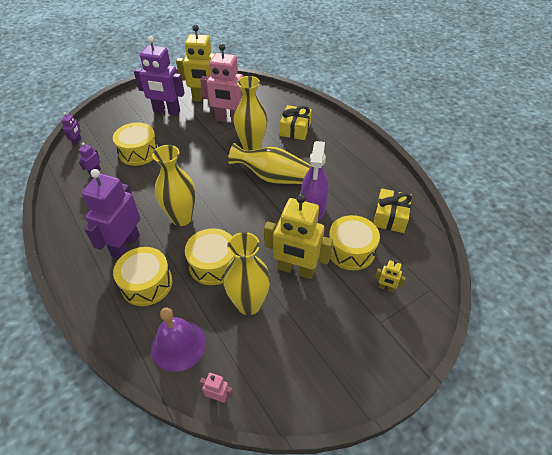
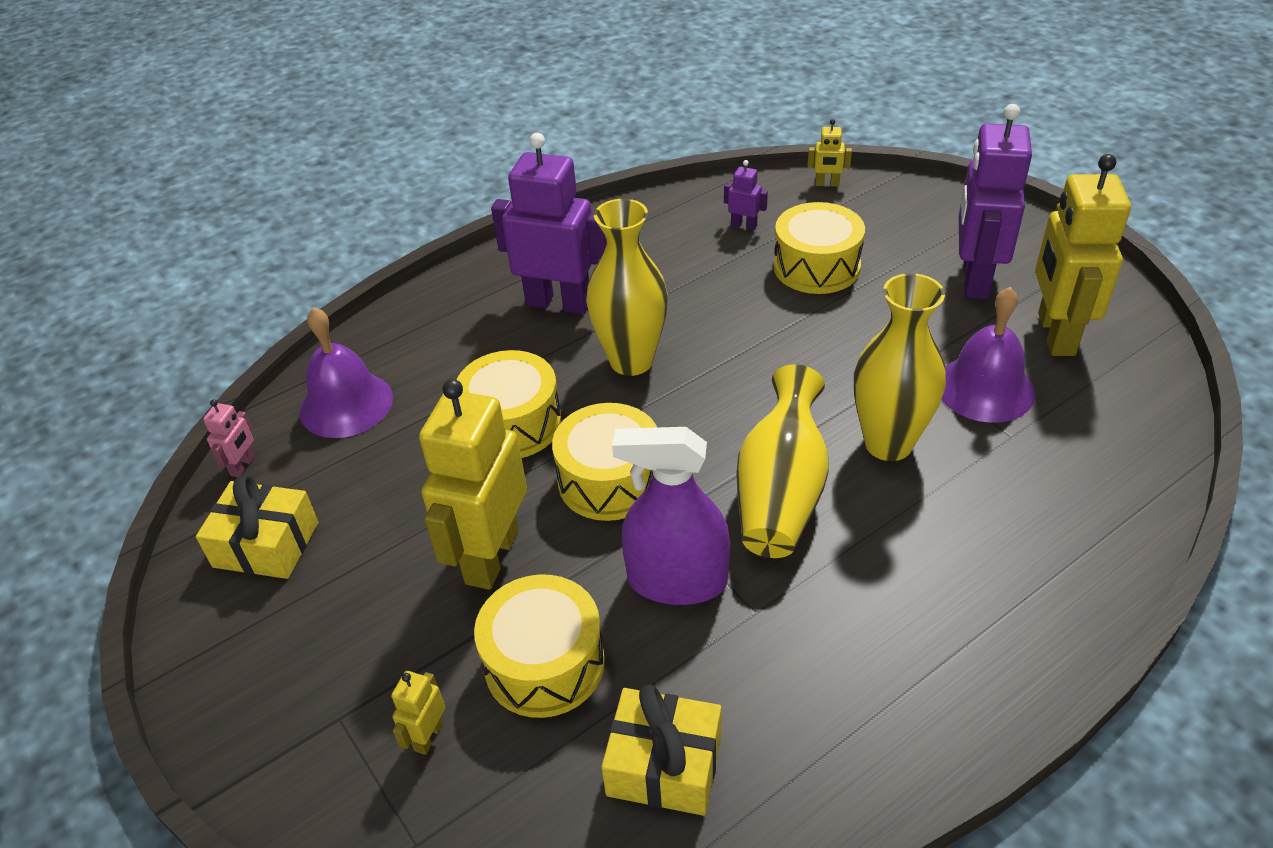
camera: 90 degrees right, 5 degrees down
(77, 141) = (827, 184): purple robot -> yellow robot
(147, 283) = (473, 344): yellow drum -> yellow drum (610, 480)
(229, 120) = (985, 388): pink robot -> purple bell
(249, 304) = (413, 486): yellow vase -> none
(295, 129) = (995, 529): yellow gift -> yellow gift (266, 545)

